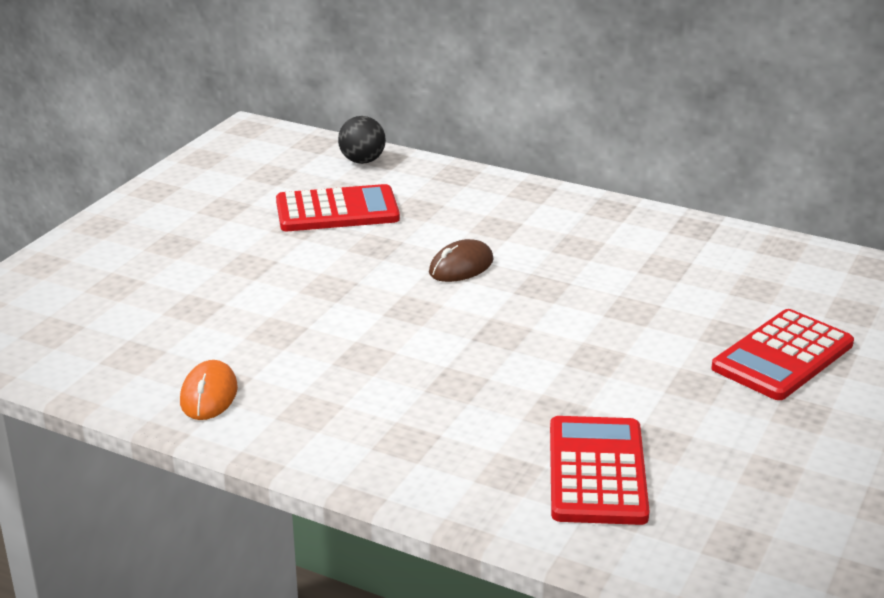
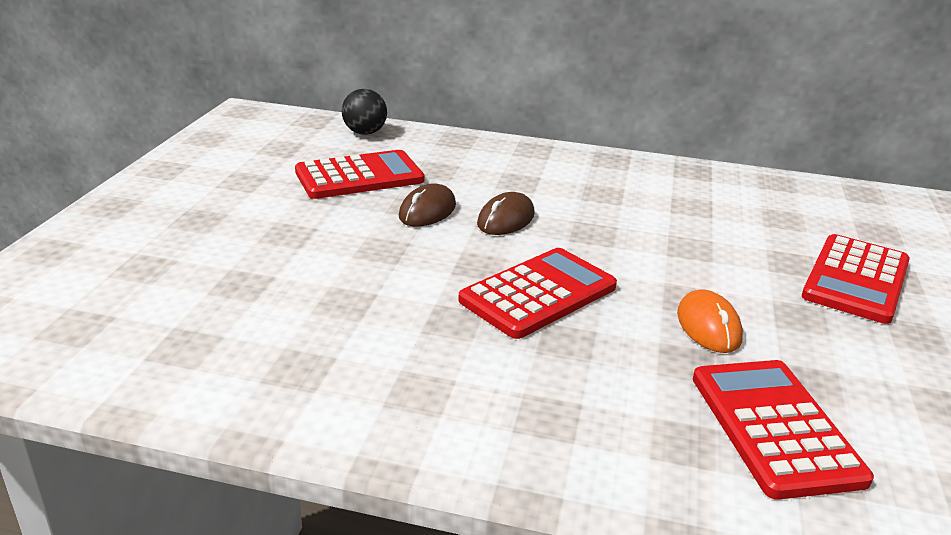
camera: 15 degrees left, 0 degrees up
(209, 395) = (292, 386): orange mouse -> orange mouse (708, 326)
(388, 252) = (427, 211): none -> brown mouse
(454, 341) = (538, 294): none -> red calculator

